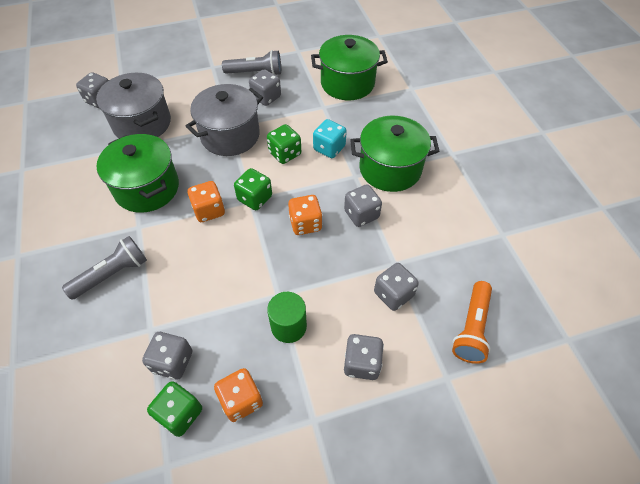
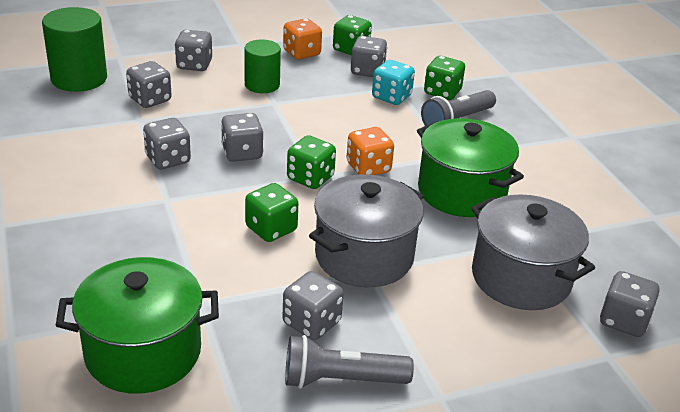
camera: 175 degrees right, 20 degrees down
(106, 322) = (442, 92): none -> green dice
(305, 224) = (242, 153): orange dice -> grey dice
(329, 148) = (199, 235): turquoise dice -> turquoise dice (391, 97)
(390, 169) = (110, 206): green pot -> none
(471, 328) = (79, 79): orange flashlight -> green cylinder

